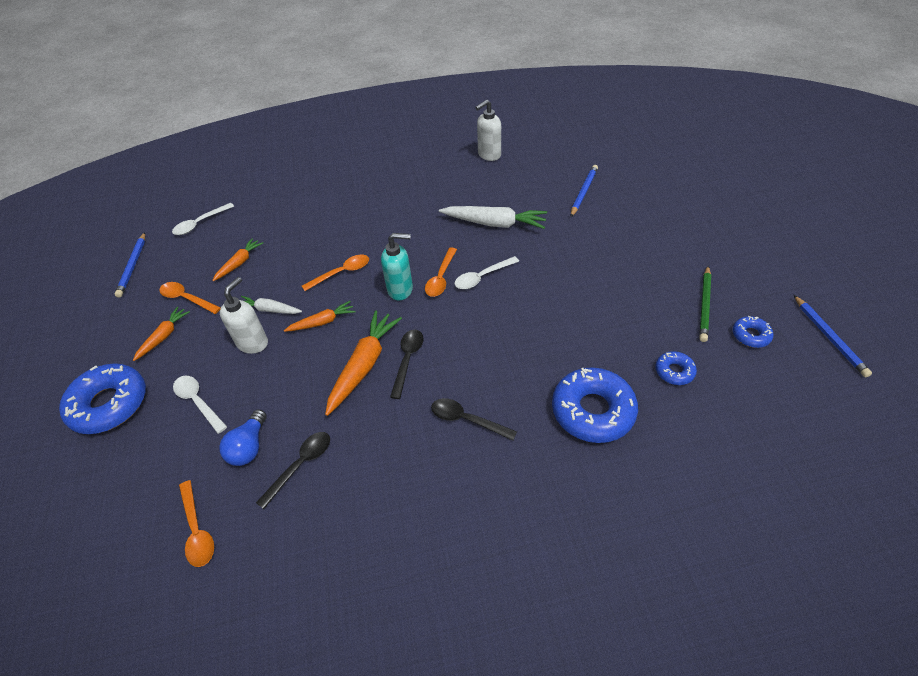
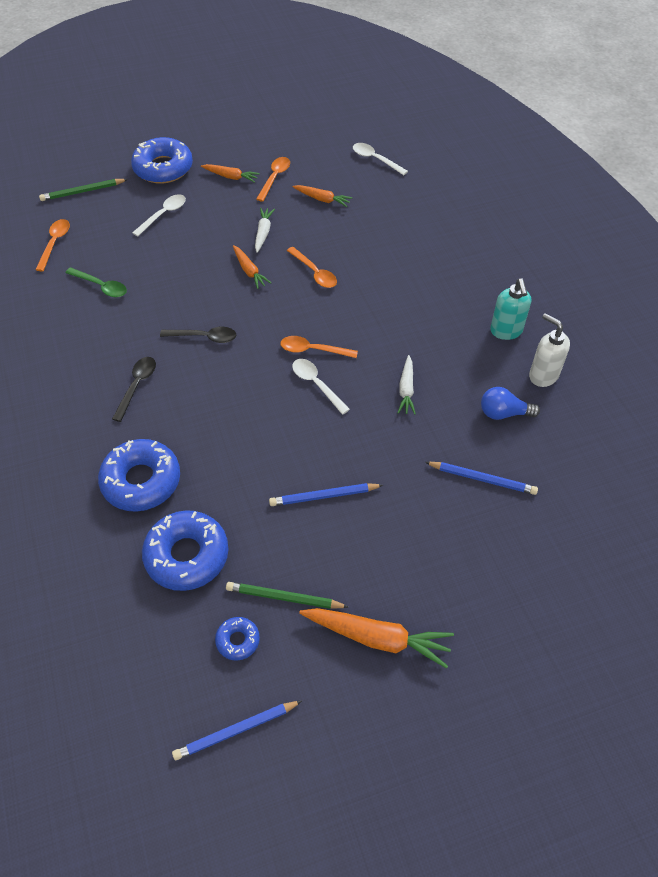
camera: 80 degrees right, 5 degrees up
(105, 500) = (82, 192): none -> green pencil
(133, 266) = (312, 134): blue pencil -> blue pencil (324, 496)
(197, 530) = (54, 243): orange spoon -> orange spoon turned 135 degrees clockwise
(249, 447) = (120, 253): blue light bulb -> blue light bulb (503, 413)
(253, 343) = (224, 231): white soap dispenser -> none
(300, 465) = (101, 286): black spoon -> green spoon
(364, 366) = (198, 308): orange carrot -> orange carrot (377, 638)
(400, 290) = (294, 320): turquoise soap dispenser -> turquoise soap dispenser (506, 331)
(494, 223) = (406, 389): white carrot -> white carrot, size x0.58
(674, 371) = (187, 555): blue donut -> blue donut, size x2.04

